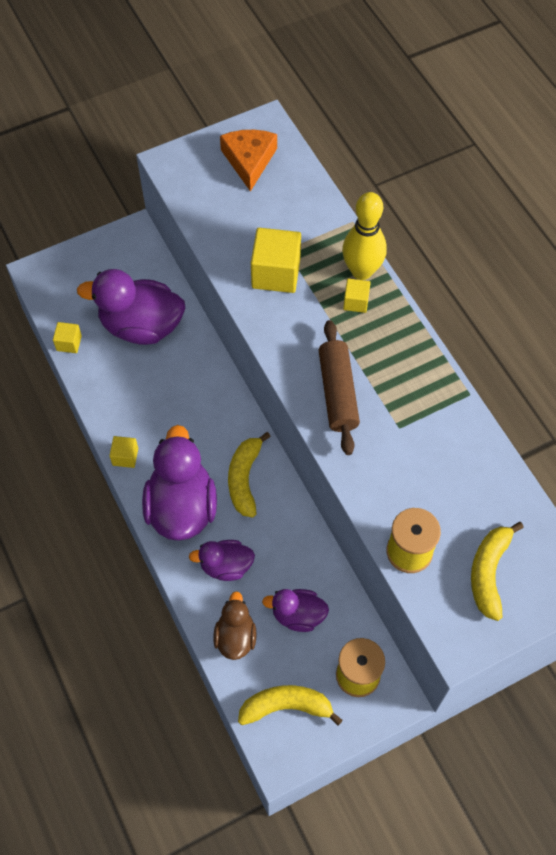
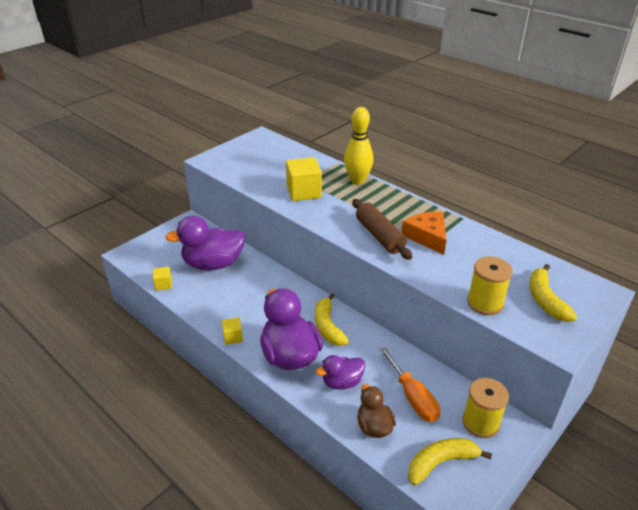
camera: 20 degrees left, 25 degrees down
(249, 161) = (258, 150): orange cheese -> orange cheese (427, 236)
(298, 615) = (413, 397): purple duck -> orange screwdriver
(356, 302) = (363, 194): yellow cube -> none

